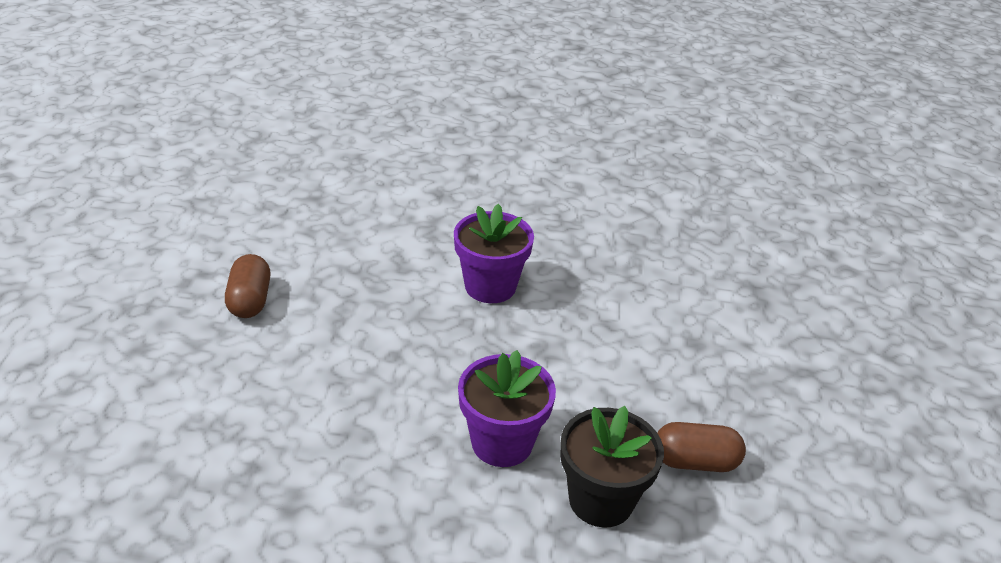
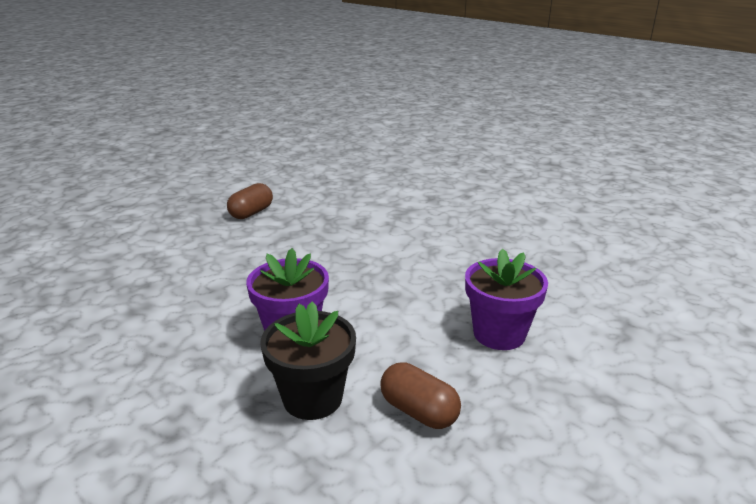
camera: 40 degrees right, 10 degrees down
(490, 286) = (400, 251): purple flower pot -> purple flower pot (499, 334)

